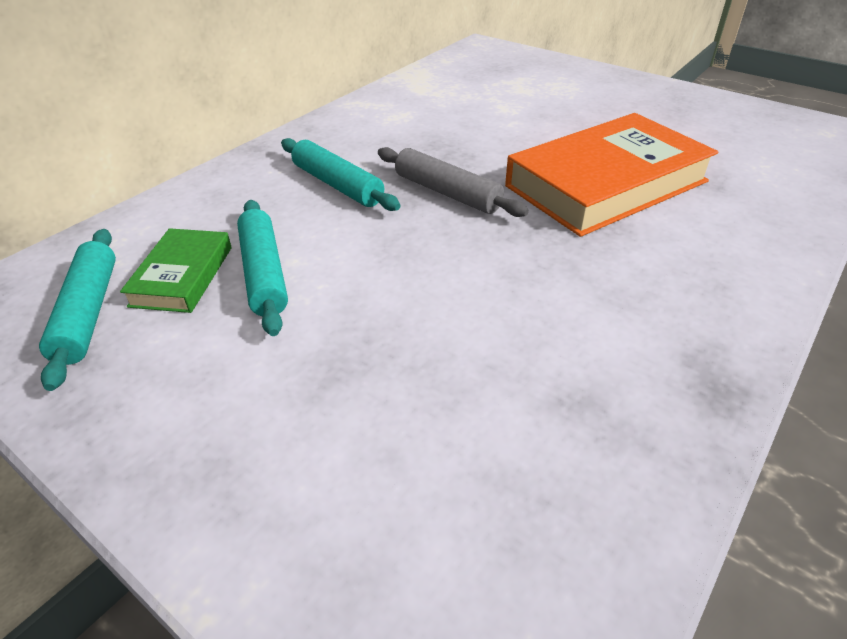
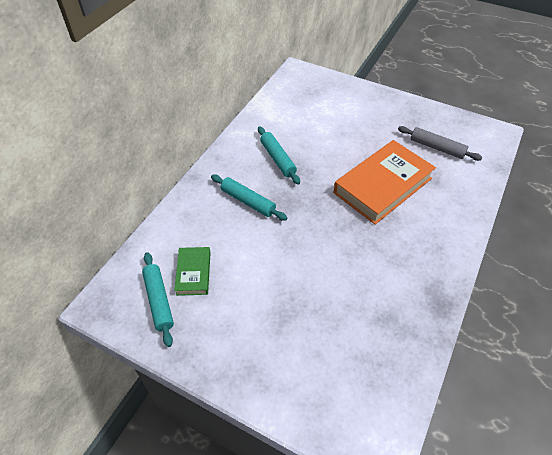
camera: 10 degrees left, 10 degrees up
(264, 273) = (232, 266): turquoise rolling pin -> turquoise rolling pin (278, 159)
(447, 193) = (305, 201): grey rolling pin -> grey rolling pin (437, 148)

